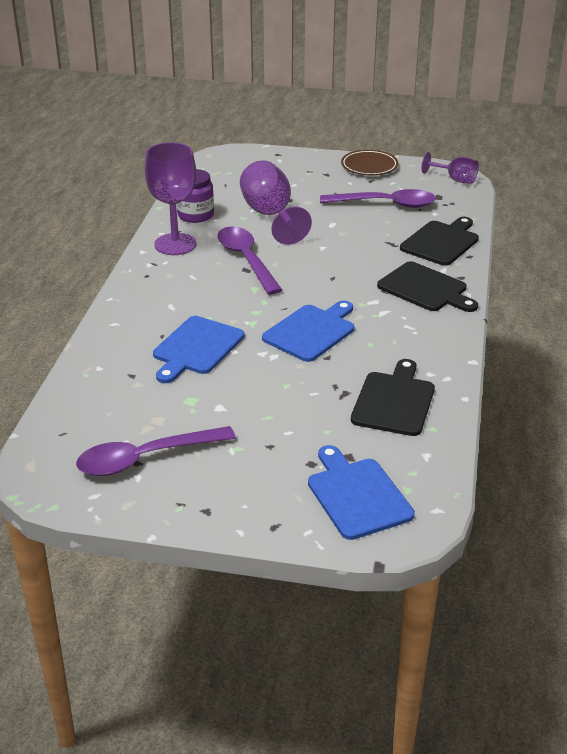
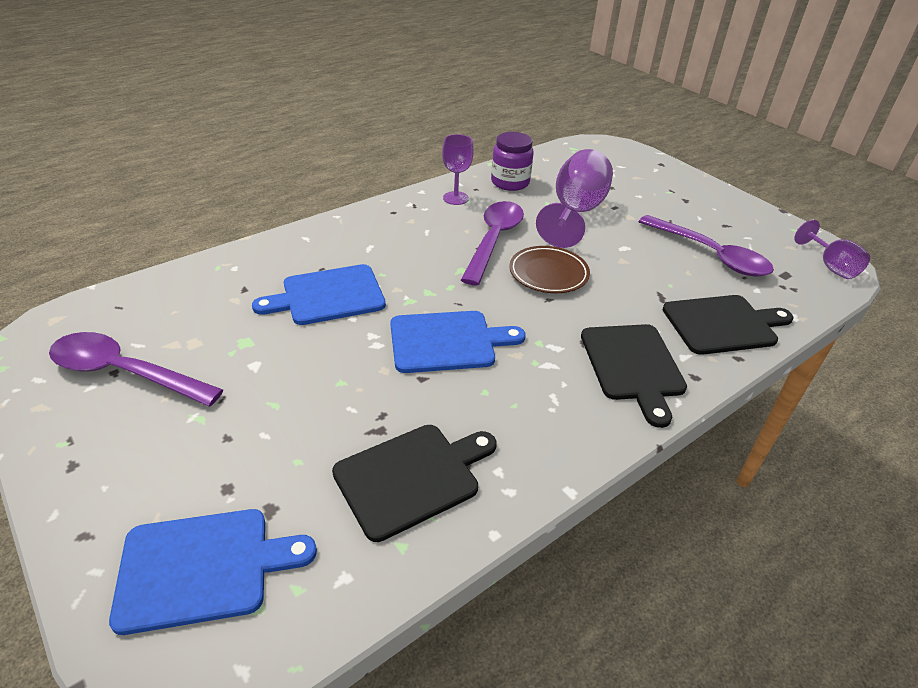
camera: 40 degrees right, 5 degrees up
(175, 244) = (455, 198): purple goblet -> purple goblet, size x0.57
(357, 495) = (203, 567): blue cutting board -> blue cutting board turned 60 degrees clockwise
(369, 166) = (742, 211): brown plate -> brown plate (548, 274)

